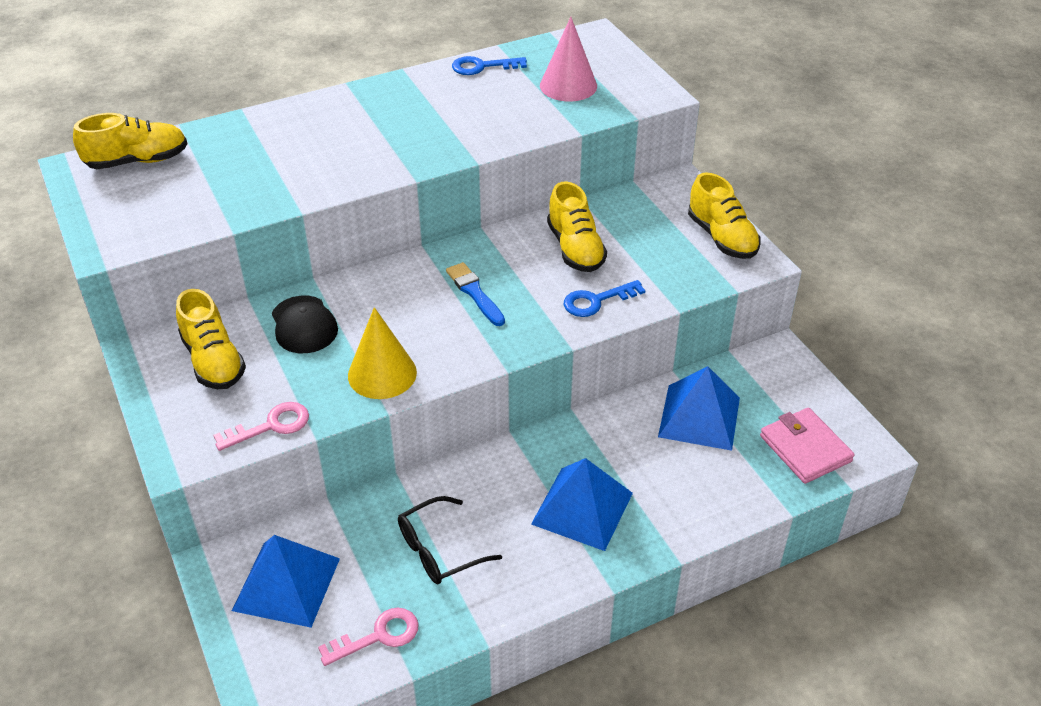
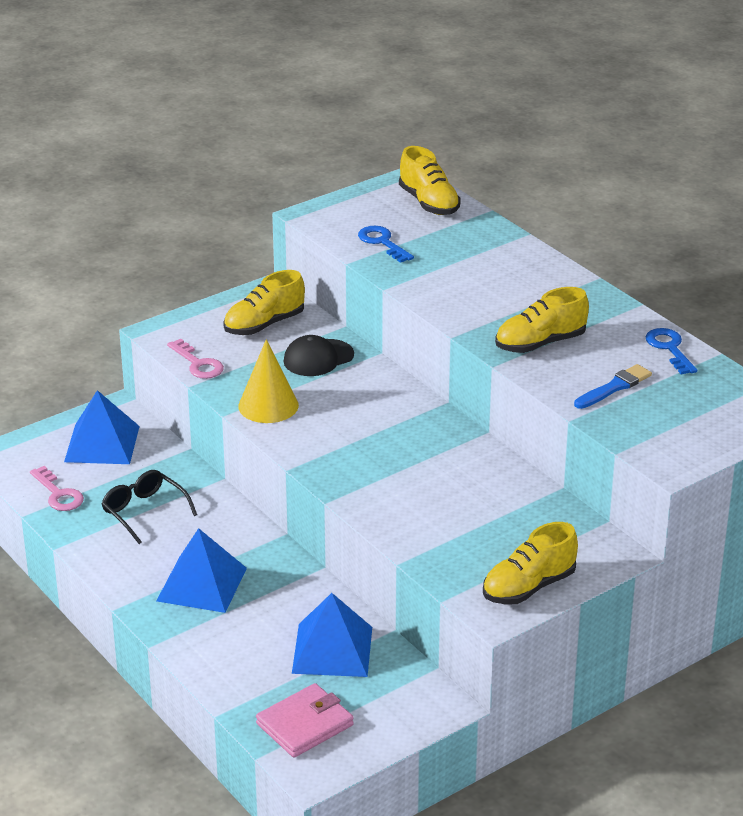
camera: 80 degrees right, 10 degrees down
(474, 293) = (387, 439): blue brush -> blue brush (614, 387)
(568, 85) = (659, 404): pink cone -> none
(575, 249) = (474, 491): yellow shoe -> yellow shoe (540, 343)
(596, 301) = (397, 511): blue key -> blue key (382, 242)

